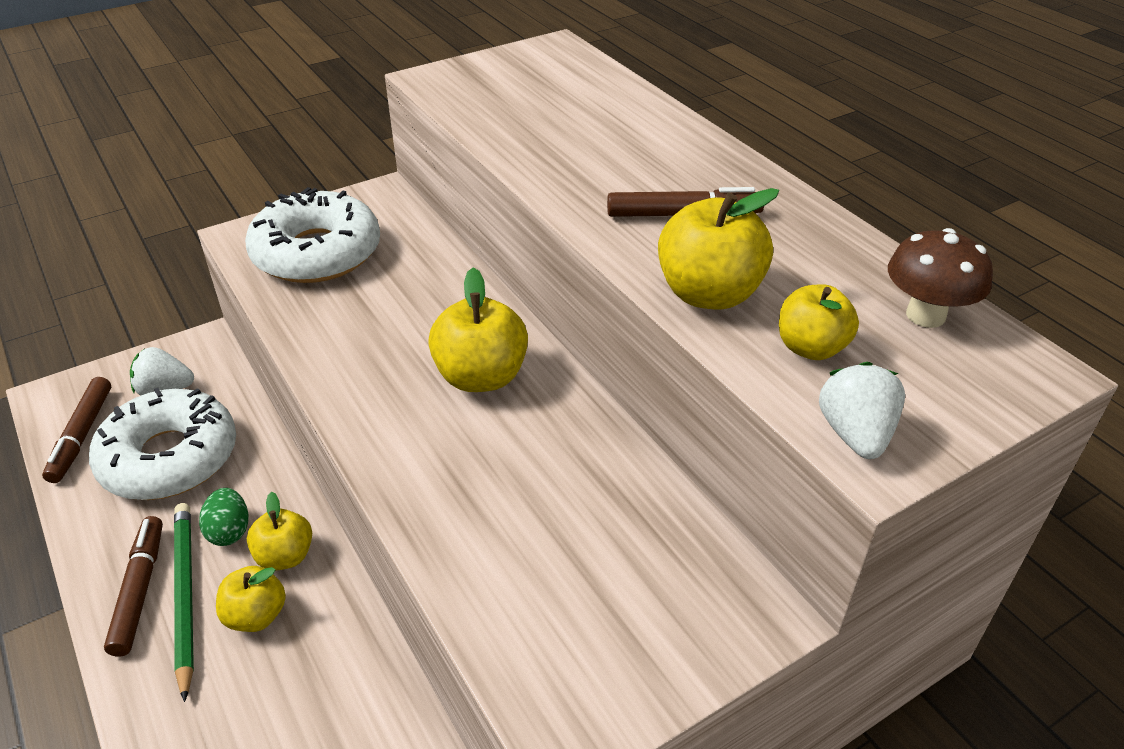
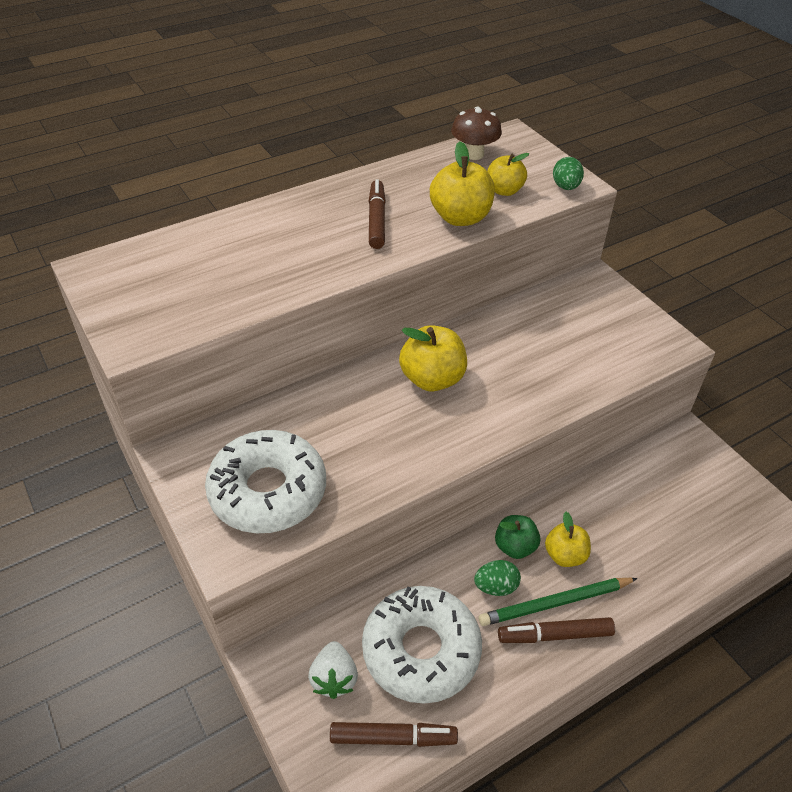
camera: 90 degrees left, 5 degrees up
(285, 556) = (515, 547): yellow apple -> green apple
(855, 434) = (565, 187): white strawberry -> green egg

